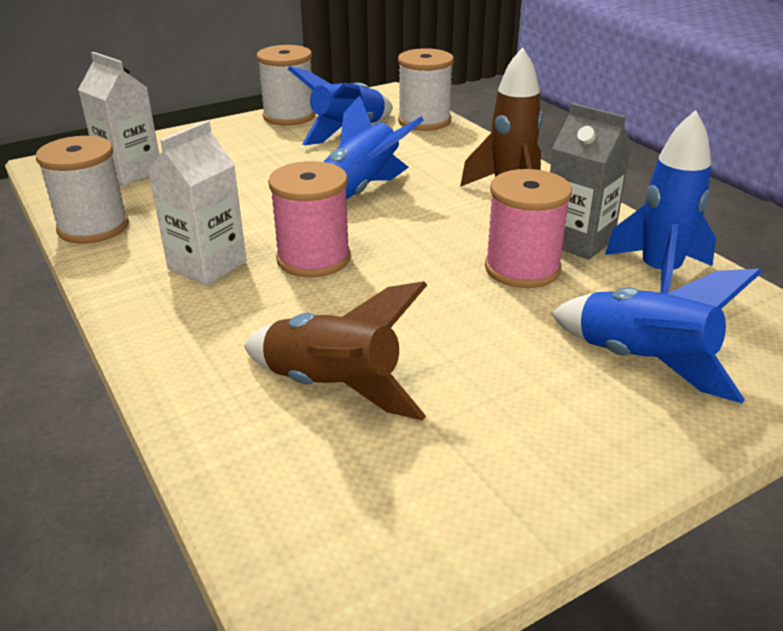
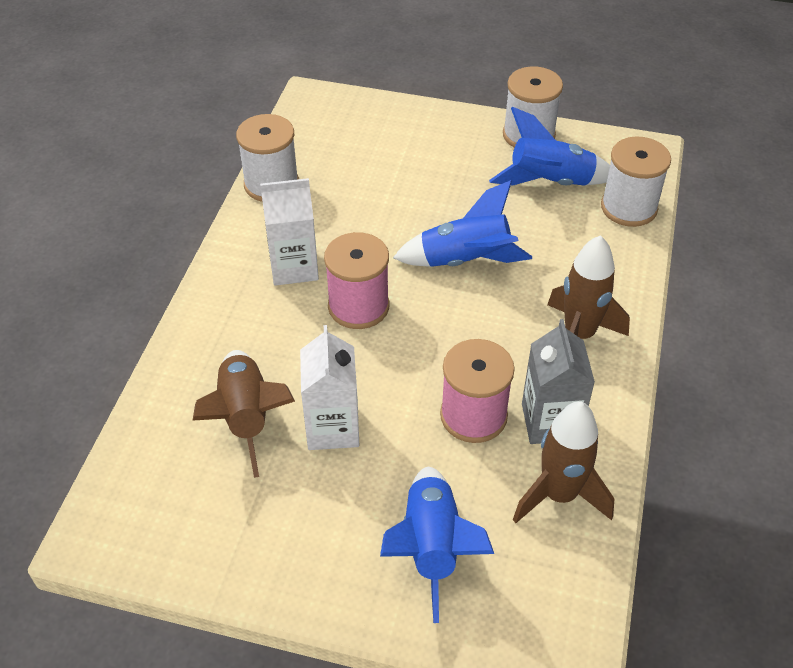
camera: 45 degrees right, 15 degrees up
(130, 172) = (348, 138): white carton -> white carton (332, 428)
(659, 274) = (559, 495): blue rocket -> brown rocket

